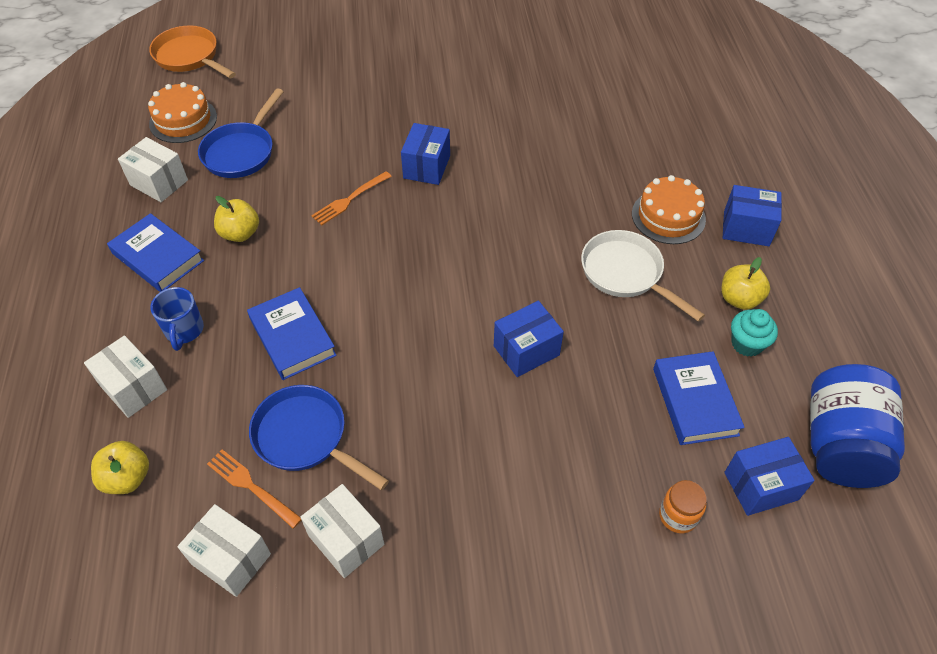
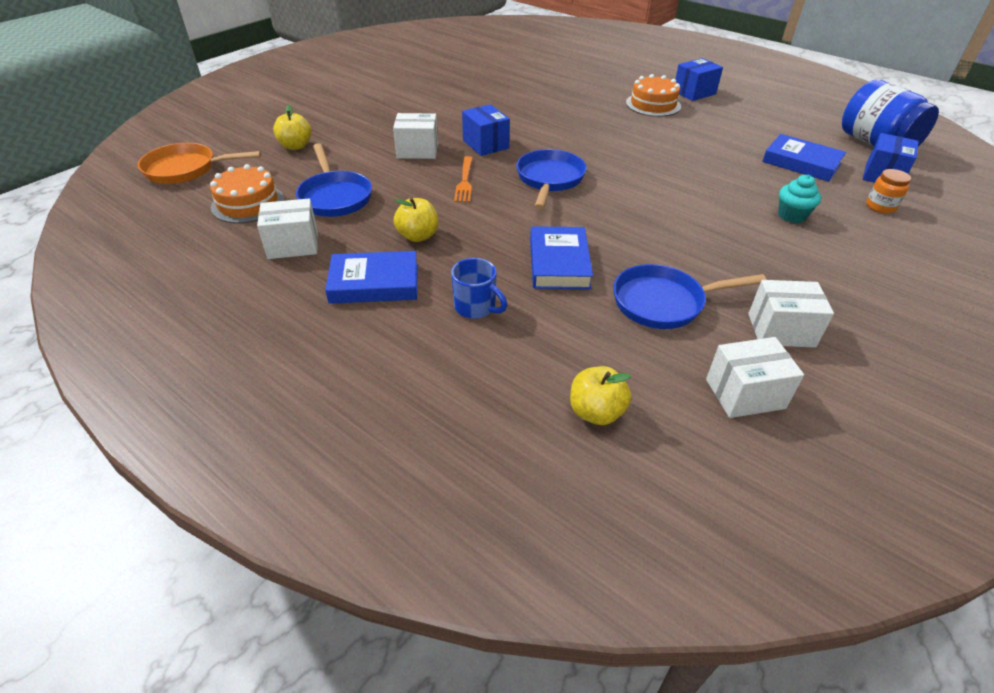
camera: 45 degrees left, 10 degrees down
(133, 388) = (499, 362): white box -> white box (417, 151)
(251, 487) = (682, 350): orange fork -> none
(292, 337) = (559, 263): blue book -> blue book turned 75 degrees clockwise
(417, 245) = (549, 179): none -> blue pan
(526, 350) = (696, 189): blue box -> none
(625, 273) = (678, 134): white pan -> none
(739, 299) = (742, 118): yellow apple -> yellow apple (296, 146)
(746, 344) = (777, 131): turquoise cupcake -> turquoise cupcake (791, 216)

